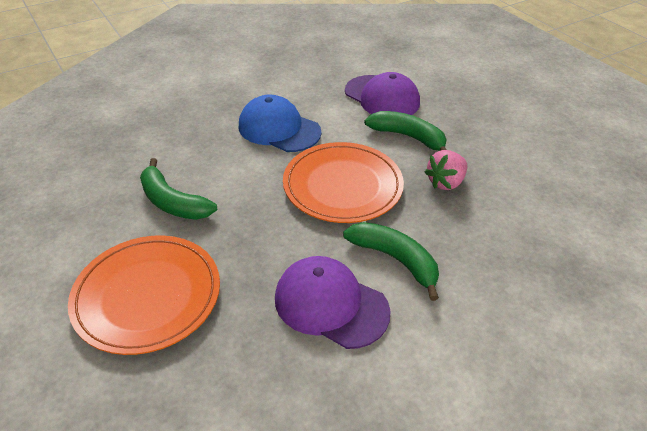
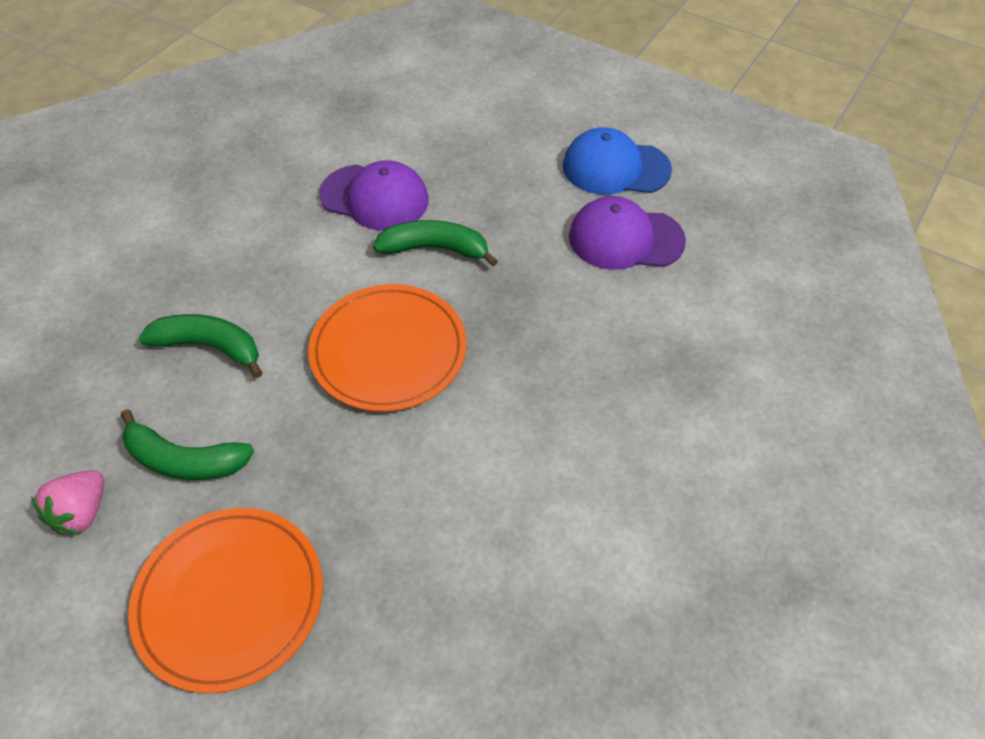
camera: 25 degrees left, 10 degrees up
(279, 129) = (265, 296): blue cap -> blue cap (615, 168)
(331, 304) = (451, 514): purple cap -> purple cap (625, 239)
(395, 260) = (495, 427): green banana -> green banana (210, 347)
(445, 182) = (507, 299): pink strawberry -> pink strawberry (82, 513)

